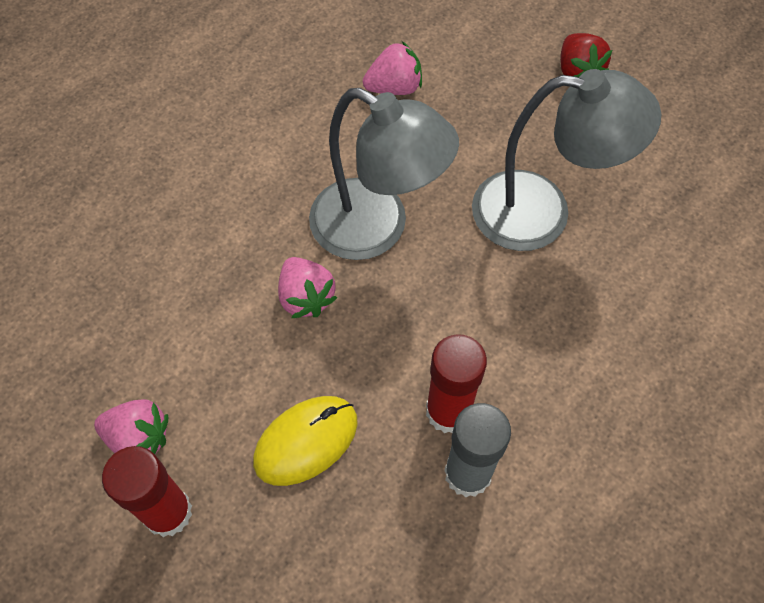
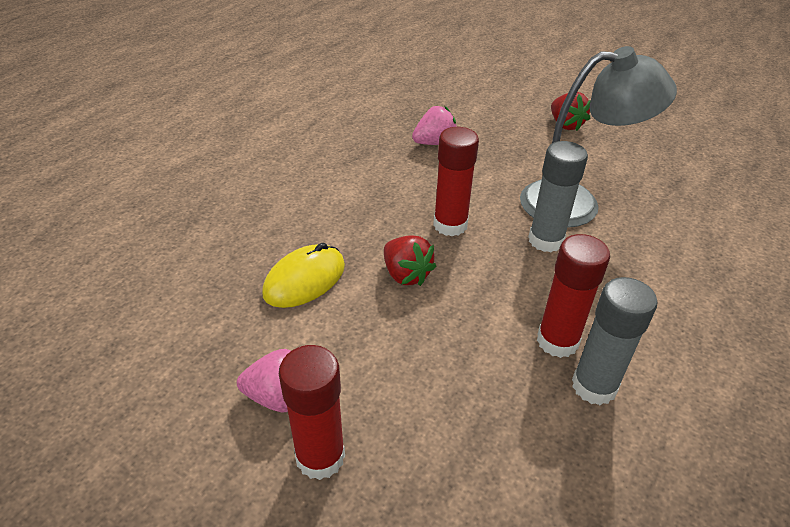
camera: 10 degrees left, 20 degrees down
(306, 297) = (406, 274): pink strawberry -> red strawberry
(306, 441) = (438, 379): yellow mouse -> yellow mouse (304, 279)
(376, 229) = (450, 225): grey lamp -> red glue stick
(484, 267) = (545, 240): none -> grey glue stick

